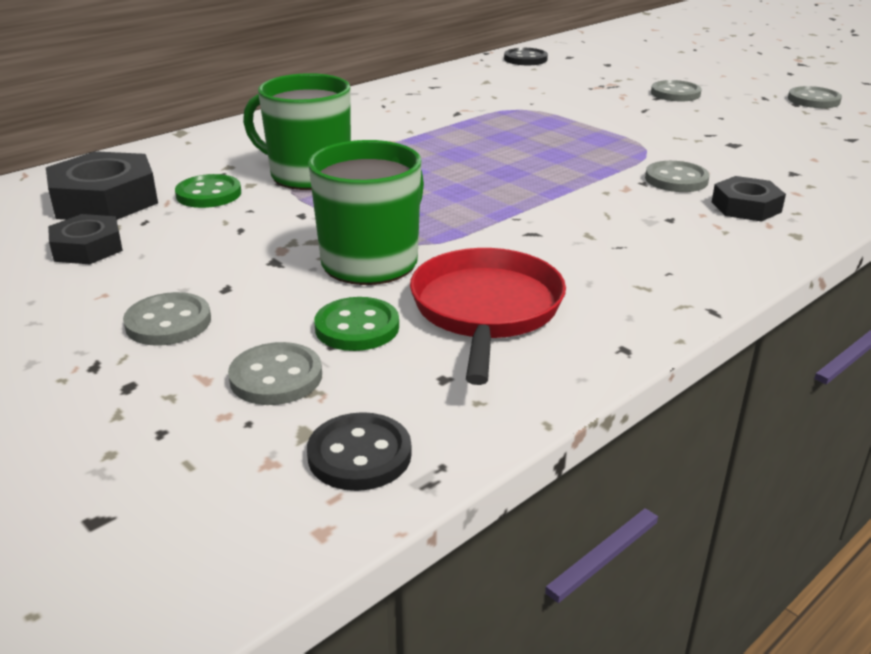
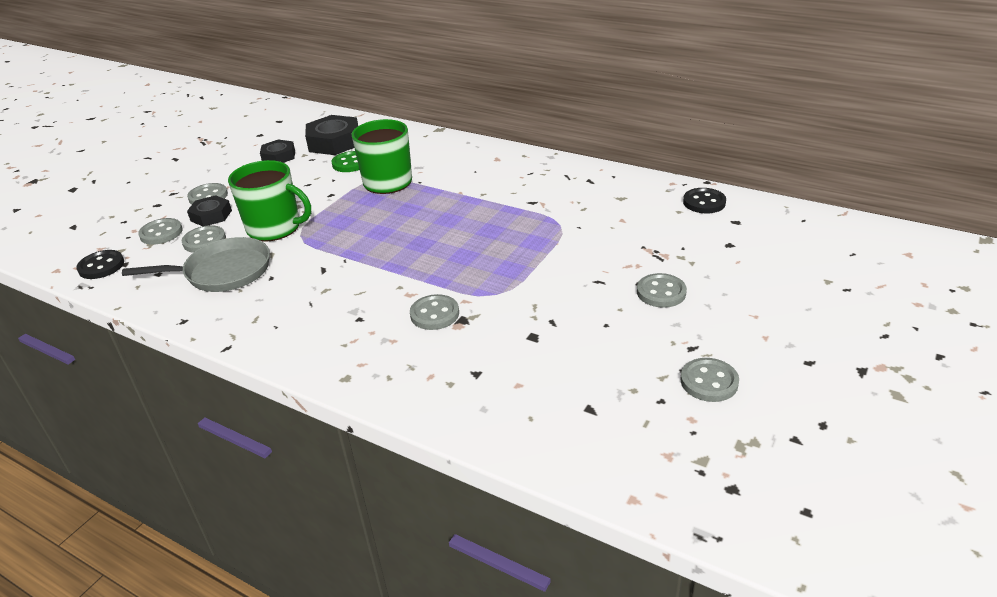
camera: 75 degrees right, 5 degrees up
(357, 327) = (204, 241): green button -> grey button
(486, 310) = (223, 272): red pan -> grey pan
(746, 207) = (391, 351): black nut -> black nut (211, 215)

